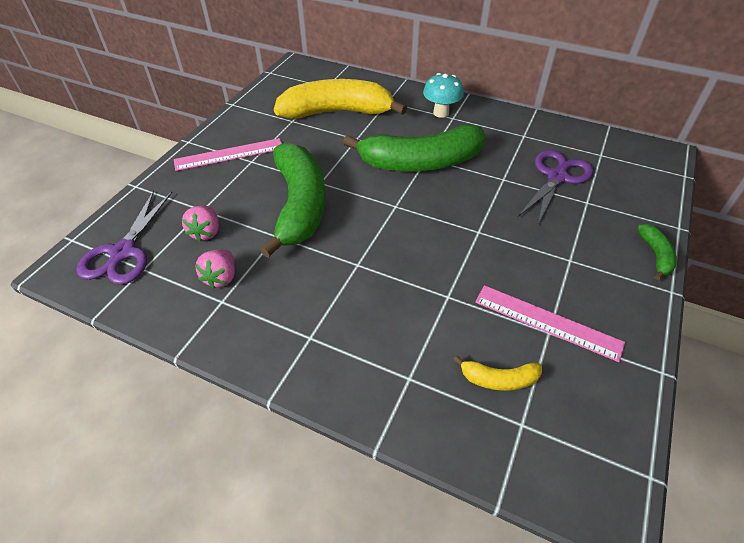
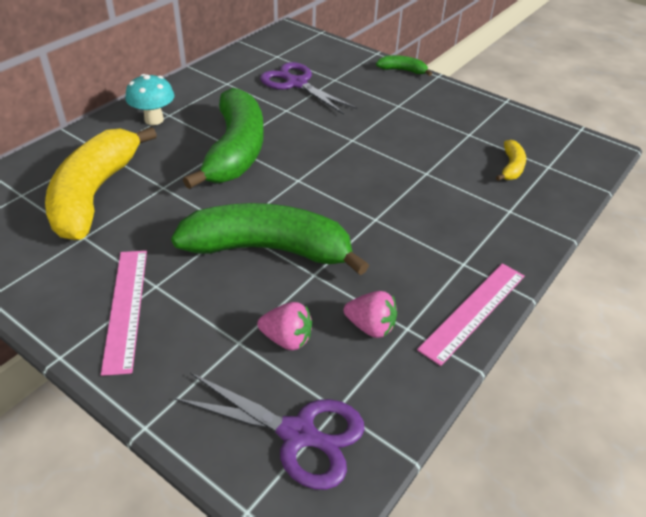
camera: 80 degrees left, 5 degrees down
(547, 322) = (460, 132): pink ruler -> pink ruler (474, 311)

